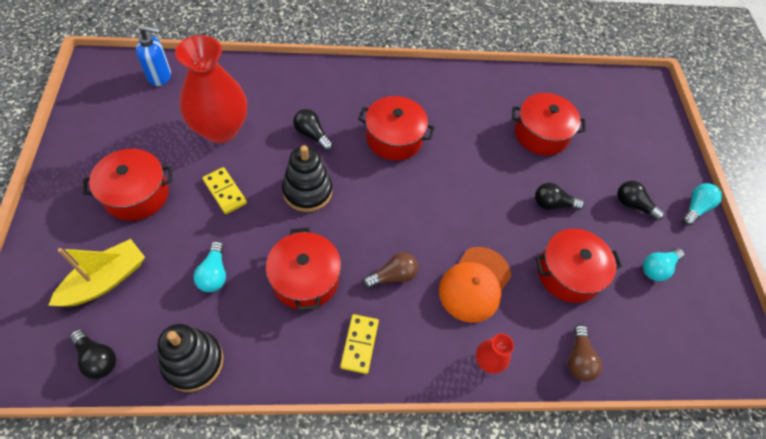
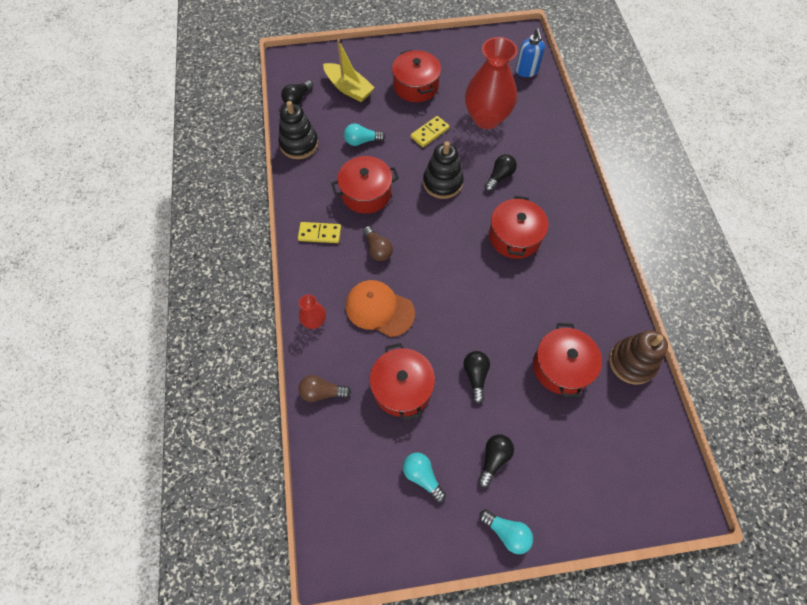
camera: 90 degrees right, 5 degrees up
(535, 84) = (632, 362): none -> brown stacking toy

